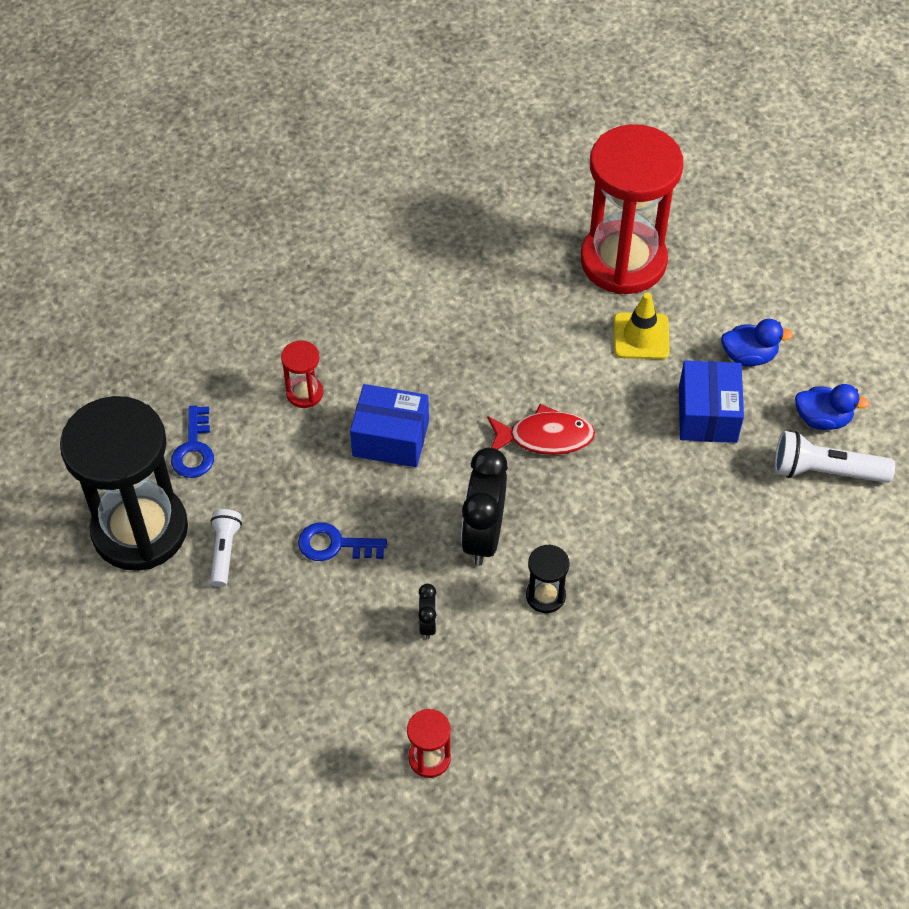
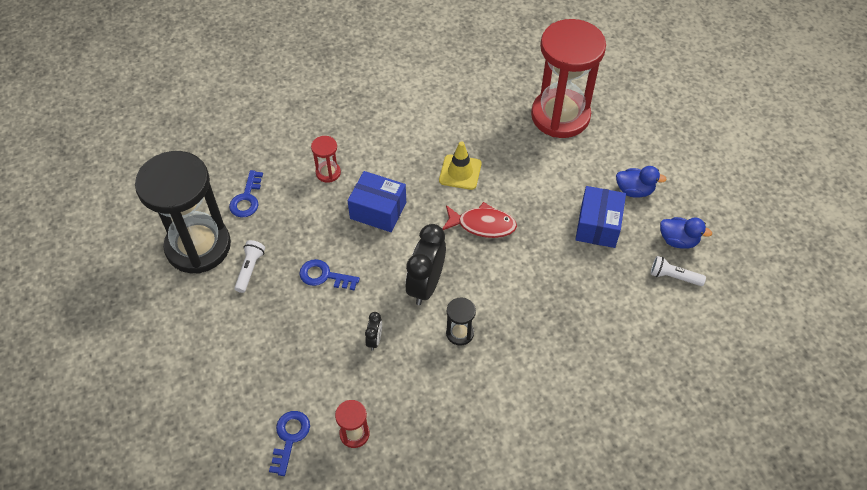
camera: 10 degrees right, 0 degrees up
(340, 779) = (289, 438): none -> blue key
(641, 336) = (562, 167): yellow traffic cone -> yellow traffic cone (460, 172)
(825, 471) = (673, 277): white flashlight -> white flashlight, size x0.65

